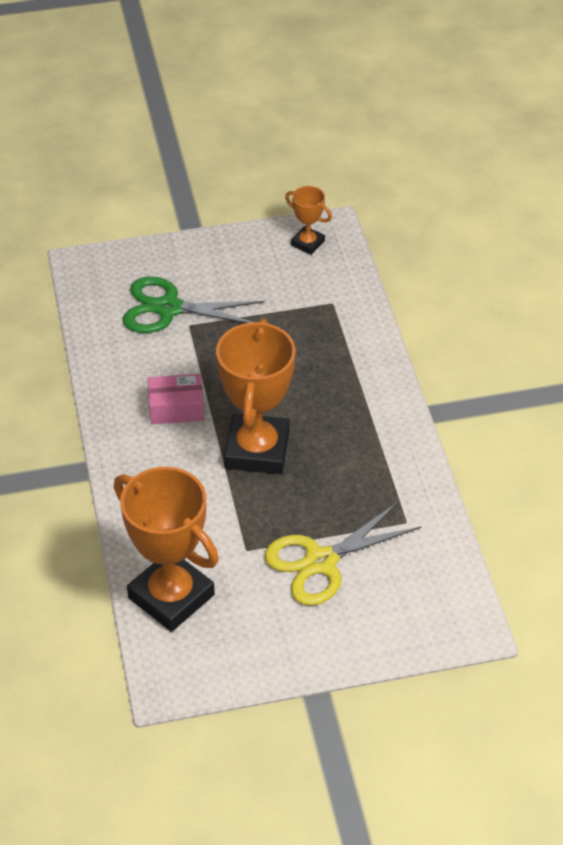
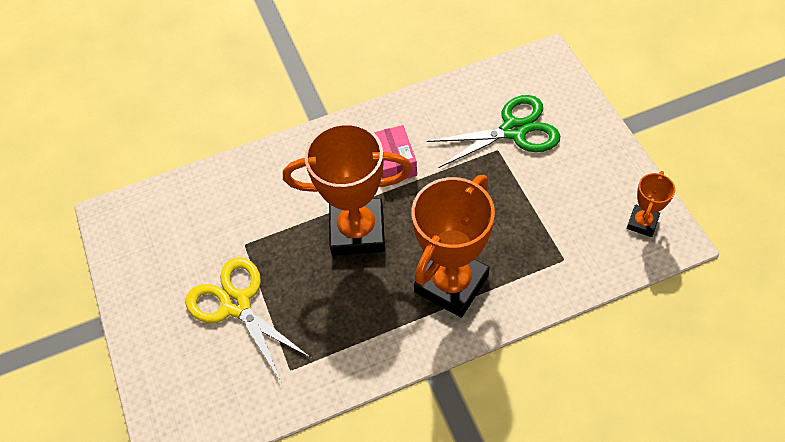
camera: 85 degrees right, 10 degrees up
(169, 308) = (513, 130): green scissors -> green scissors turned 75 degrees clockwise
(171, 596) = (192, 201): orange trophy -> orange trophy (451, 284)

